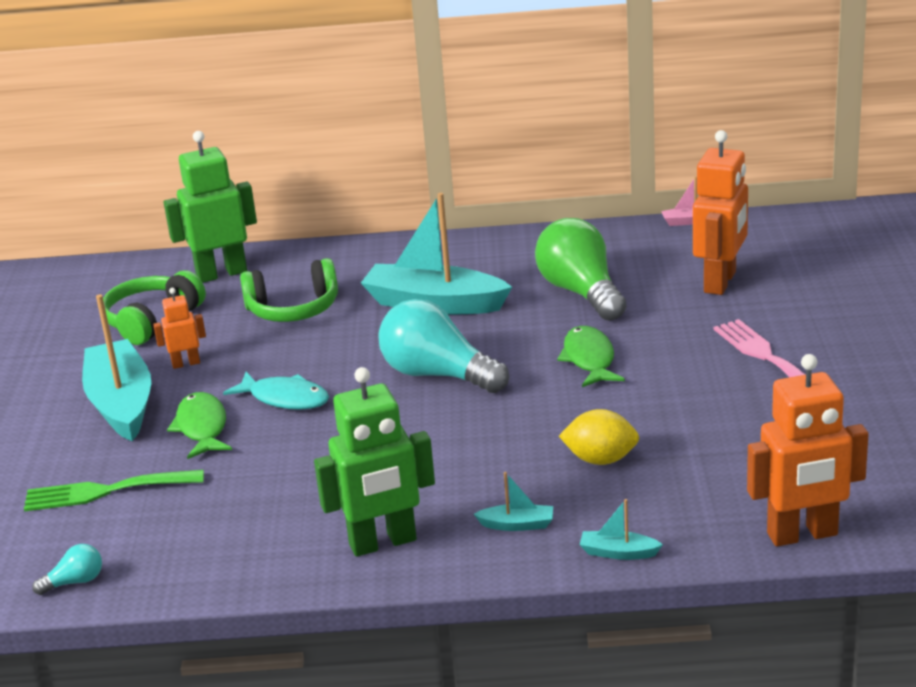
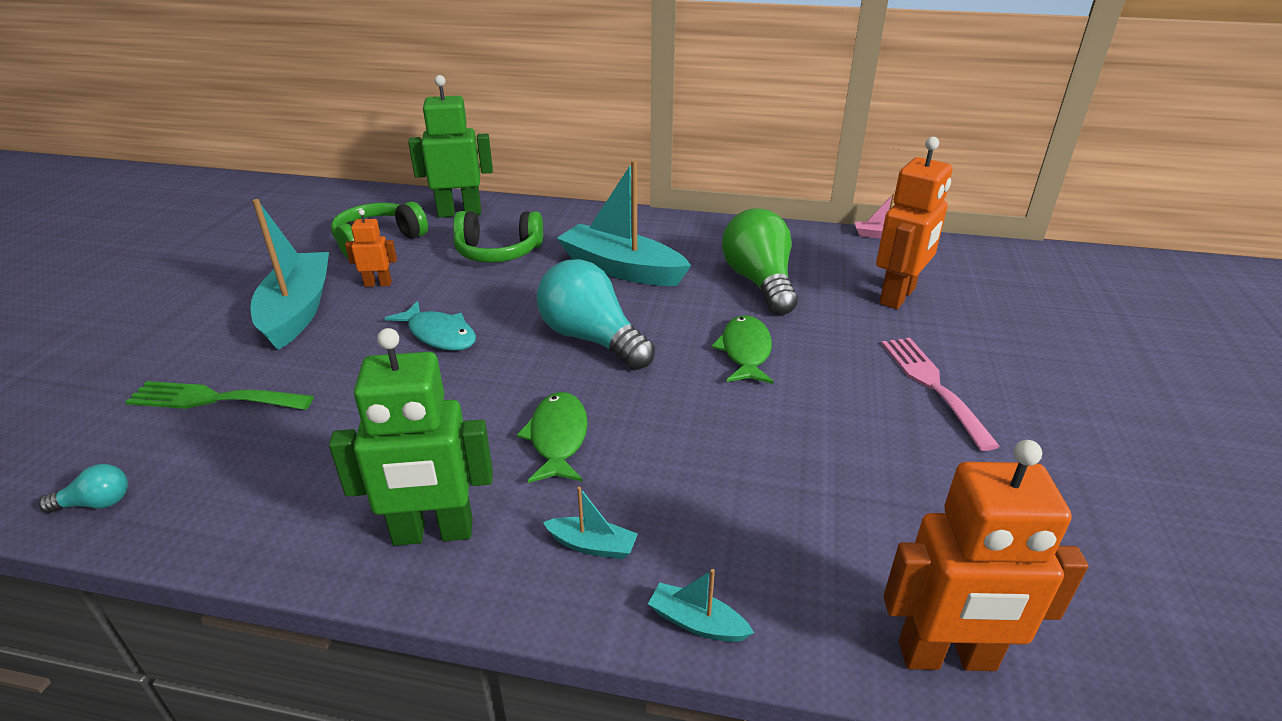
camera: 10 degrees right, 5 degrees up
(202, 427) = (347, 349): green fish -> green fish (558, 438)
(600, 459) = (719, 475): yellow lemon -> none

